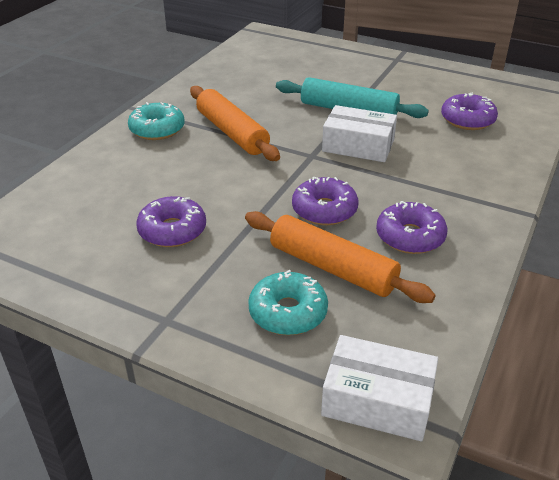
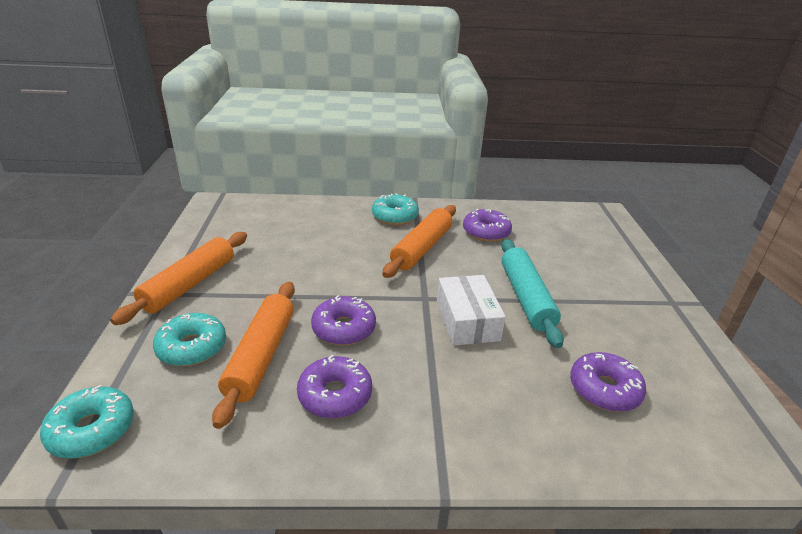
camera: 60 degrees right, 5 degrees down
(163, 298) = (189, 284): none -> orange rolling pin
(172, 230) = (269, 263): purple donut -> purple donut (486, 232)
(377, 400) = (92, 430): white box -> turquoise donut

